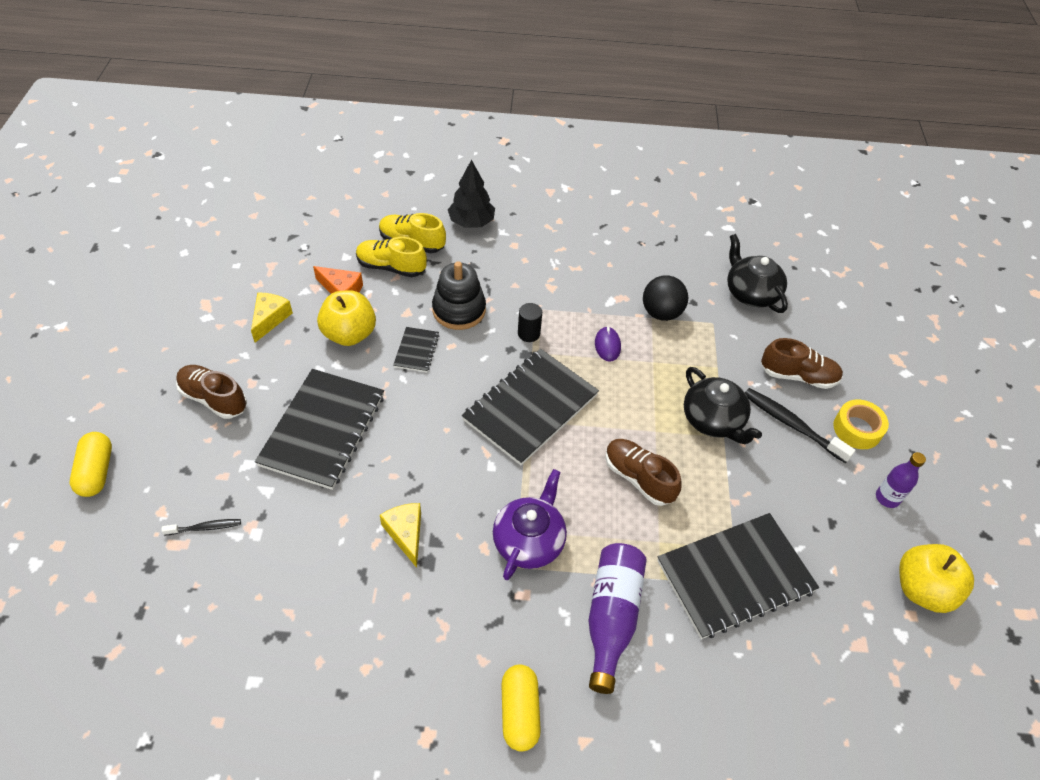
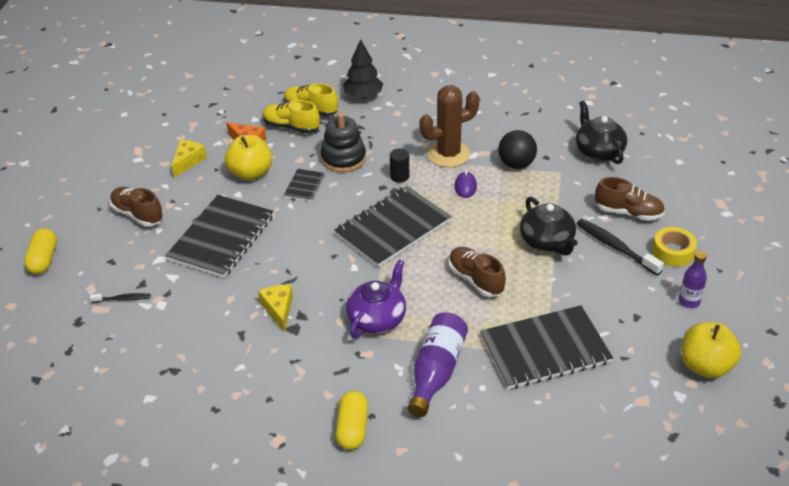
camera: 10 degrees right, 10 degrees down
(581, 301) = (448, 154): none -> brown cactus

